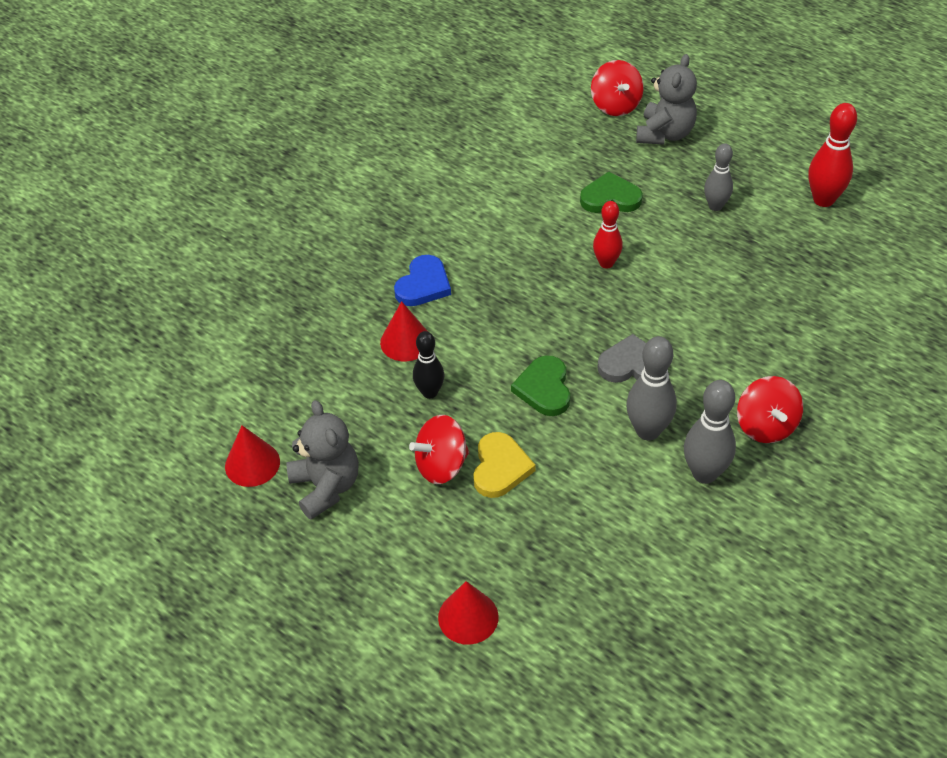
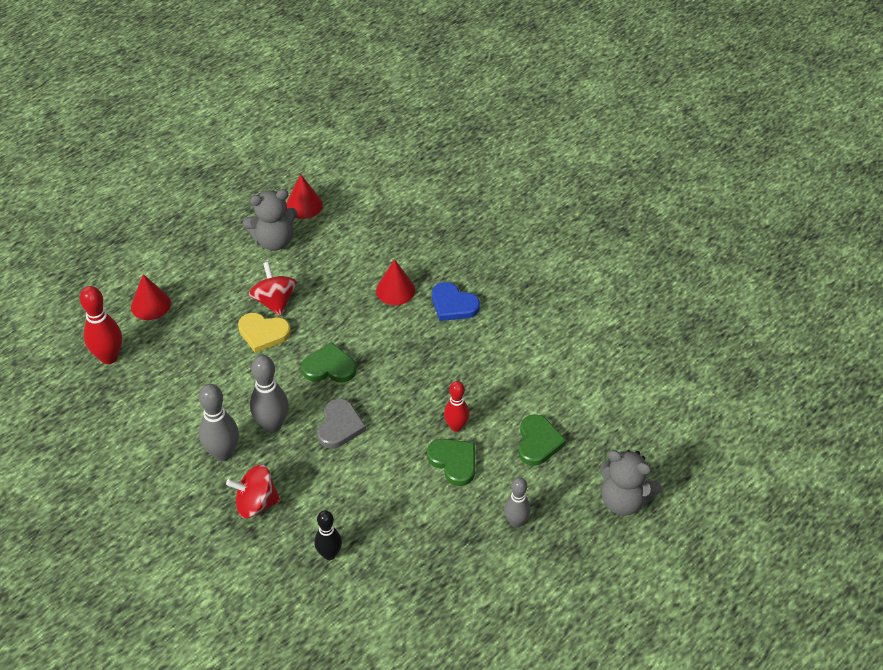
camera: 95 degrees right, 0 degrees up
(429, 392) = (342, 300): black bowling pin -> black bowling pin (329, 554)
(615, 105) = (671, 467): red spinning top -> none
(655, 260) = (454, 462): none -> green heart
(823, 200) = (512, 615): red bowling pin -> red bowling pin (109, 357)

